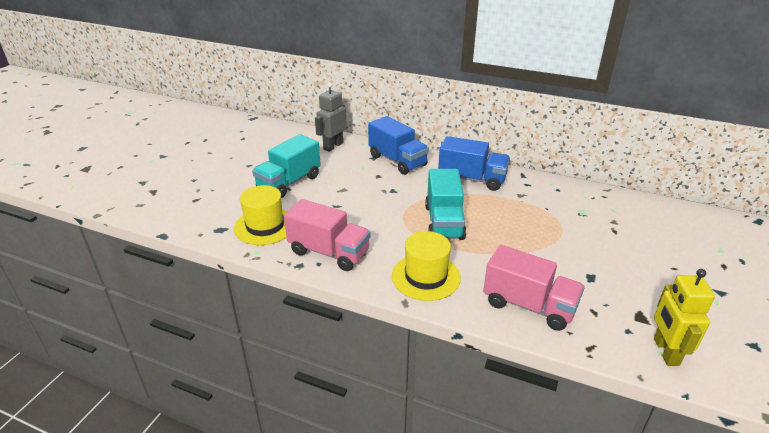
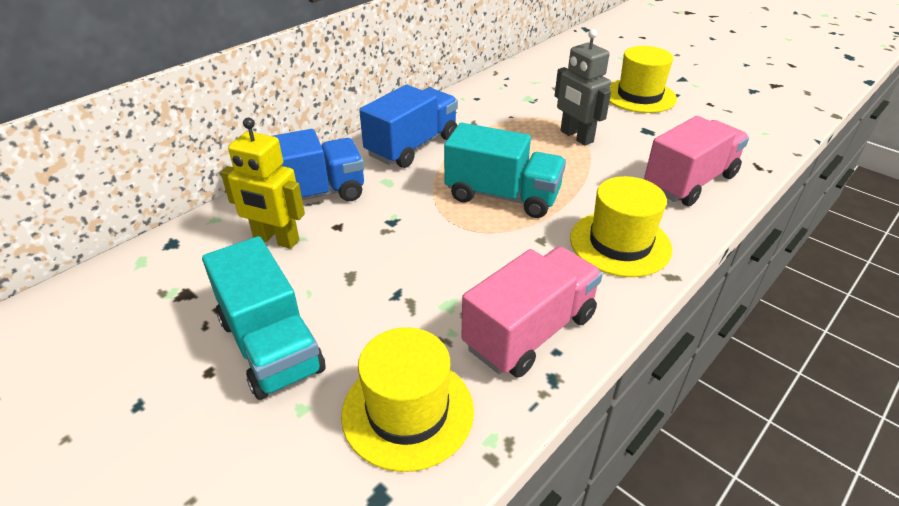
camera: 70 degrees left, 5 degrees up
(333, 146) = (188, 257): grey robot -> grey robot (576, 137)
(650, 267) = (639, 96): none -> yellow hat
(665, 351) = (762, 130): yellow robot -> yellow robot (276, 240)

